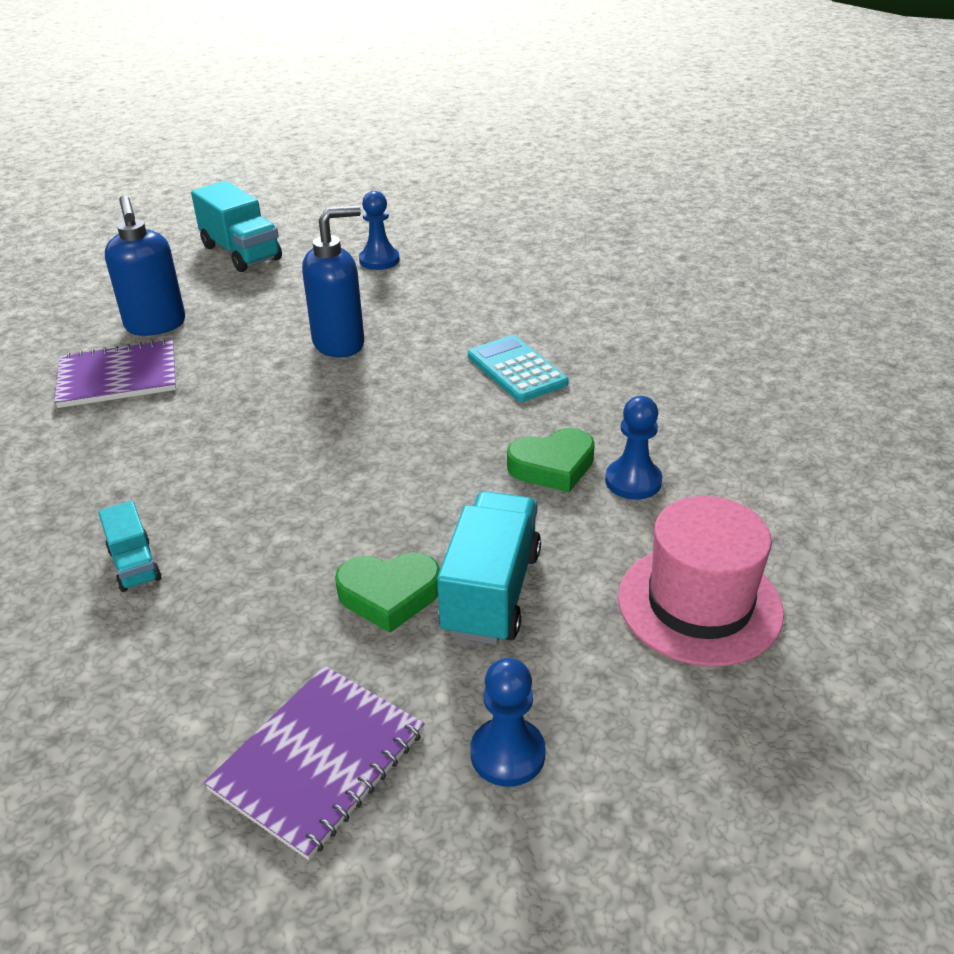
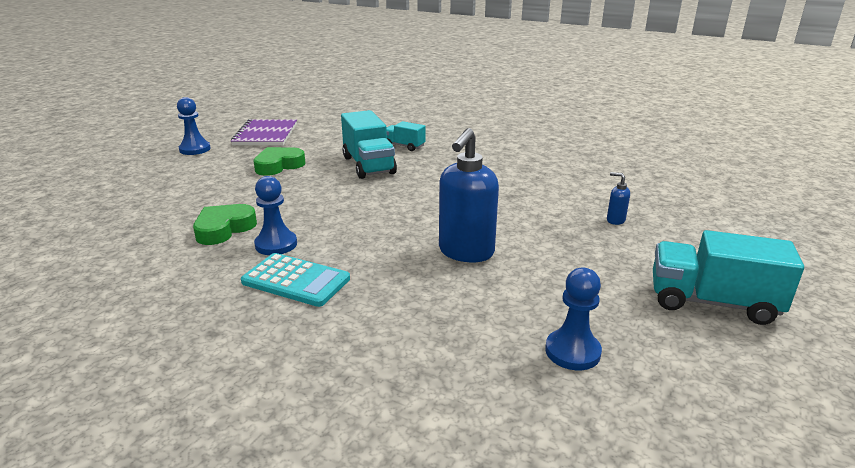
camera: 145 degrees right, 10 degrees down
(118, 377) = (563, 190): purple notebook -> none
(156, 325) = (615, 220): blue soap dispenser -> blue soap dispenser, size x0.43
(491, 592) = (229, 177): turquoise truck -> turquoise truck (368, 165)
(633, 481) = (162, 237): blue pawn -> blue pawn (276, 244)
(699, 604) = (111, 200): pink hat -> none

